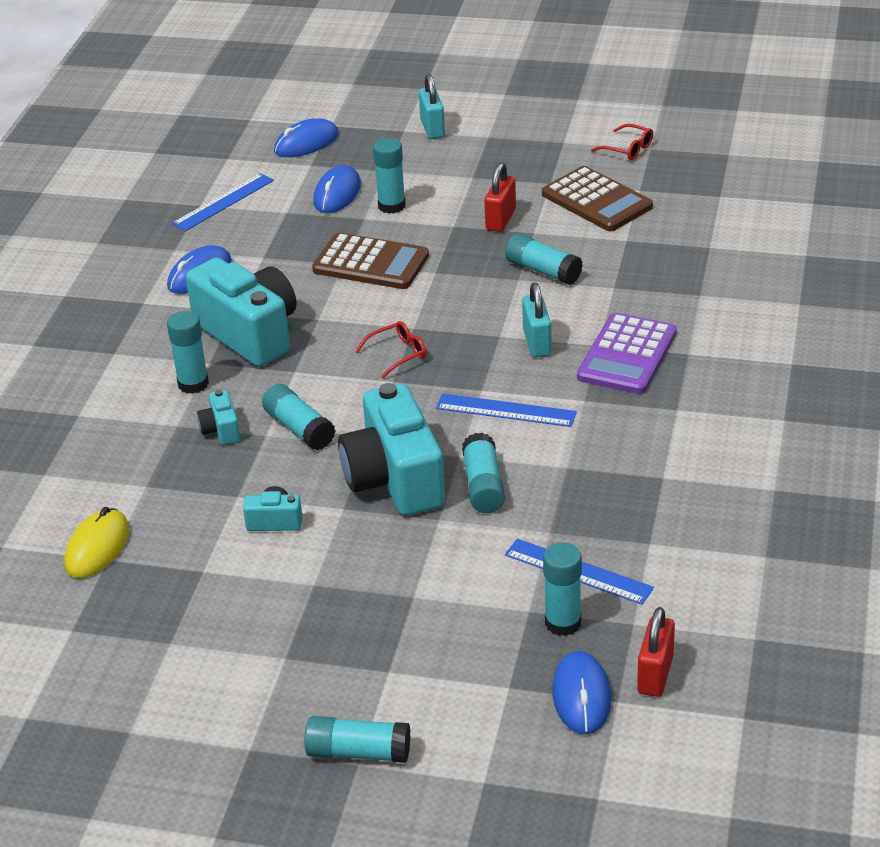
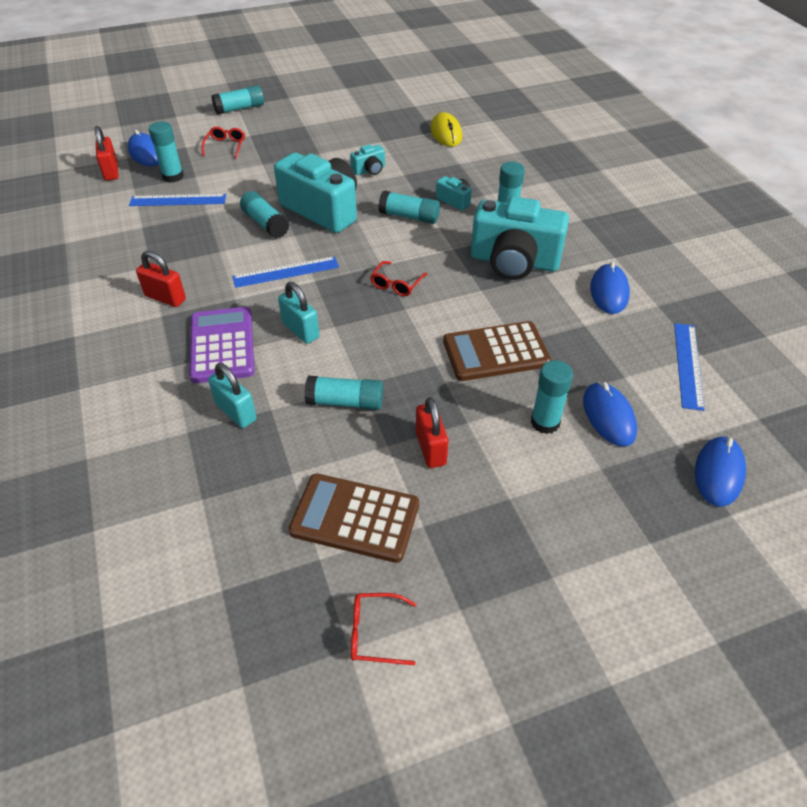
camera: 145 degrees right, 10 degrees up
(432, 128) = (624, 561): turquoise padlock -> turquoise padlock (236, 412)
(444, 659) = (225, 146): none -> red glasses
(663, 428) = (165, 298): none -> red padlock

